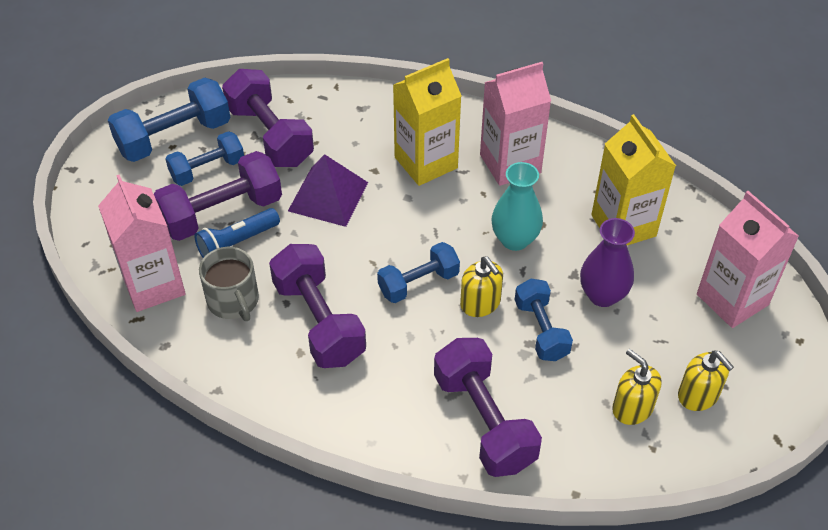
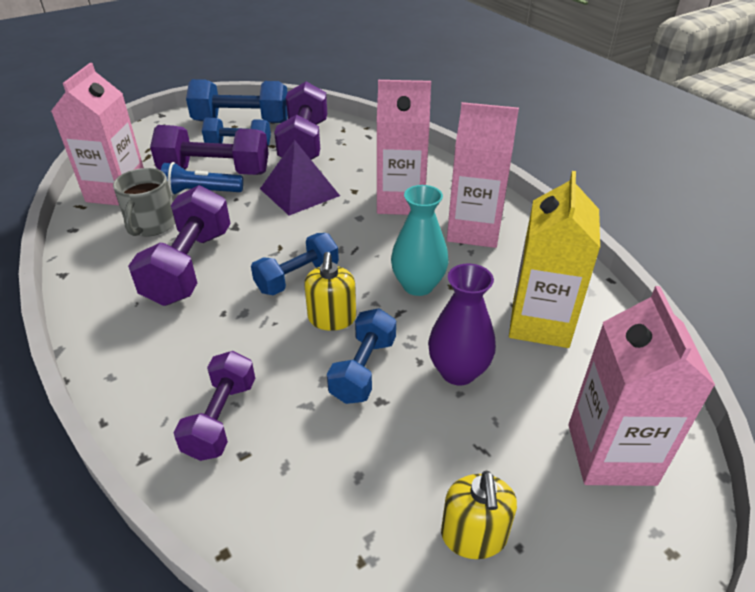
camera: 35 degrees right, 10 degrees down
(418, 283) = (297, 278): blue dumbbell -> blue dumbbell turned 45 degrees counterclockwise
(426, 162) = (401, 201): yellow carton -> pink carton
(484, 421) = (221, 418): purple dumbbell -> purple dumbbell, size x0.64
(632, 408) = (381, 500): yellow soap dispenser -> none

